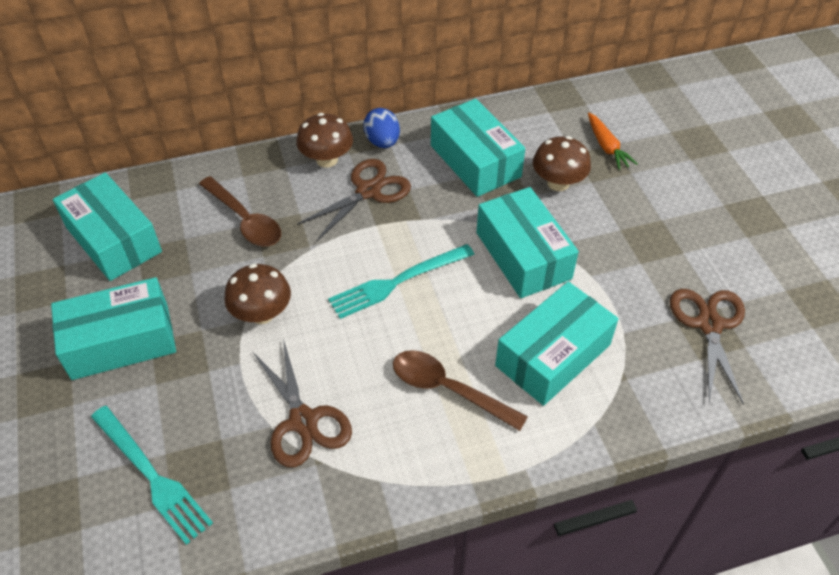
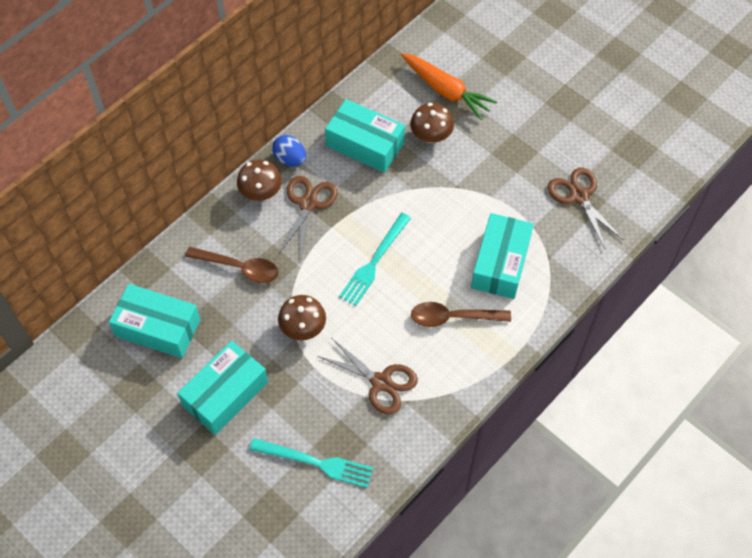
camera: 30 degrees left, 10 degrees up
(523, 255) = (441, 203): turquoise box -> none
(606, 147) = (446, 91): orange carrot -> orange carrot, size x1.71

